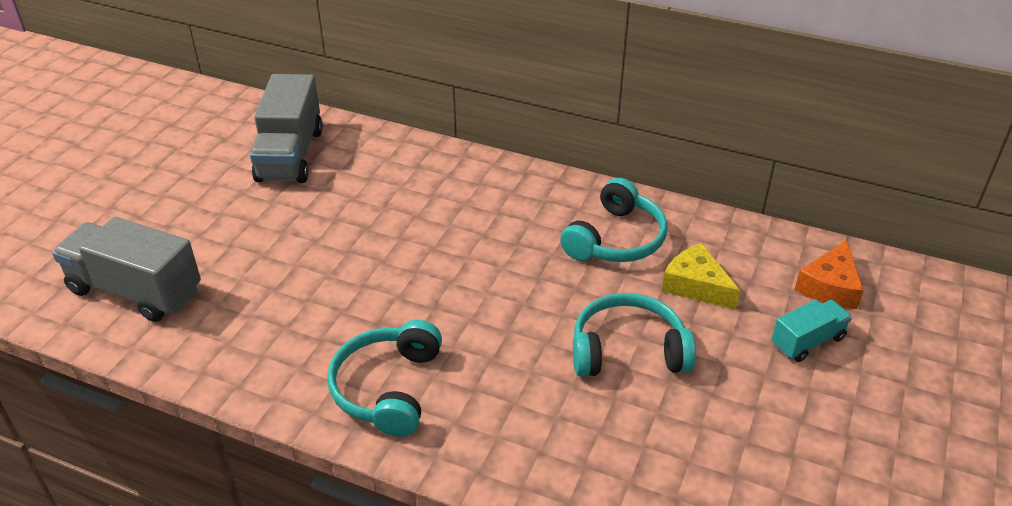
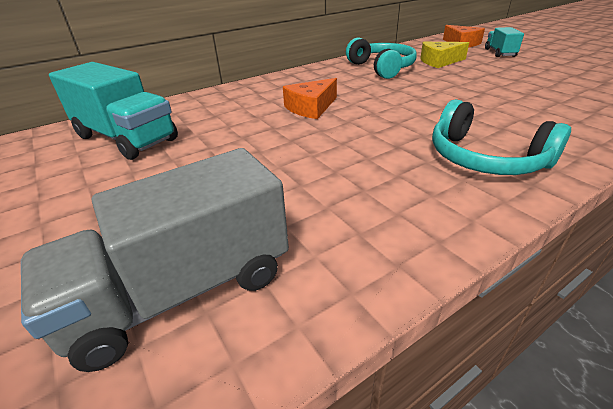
camera: 55 degrees left, 5 degrees down
(290, 155) = (126, 138): grey truck -> turquoise truck
(433, 232) = (311, 107): none -> orange cheese
(628, 350) = (485, 83): turquoise headphones -> none

